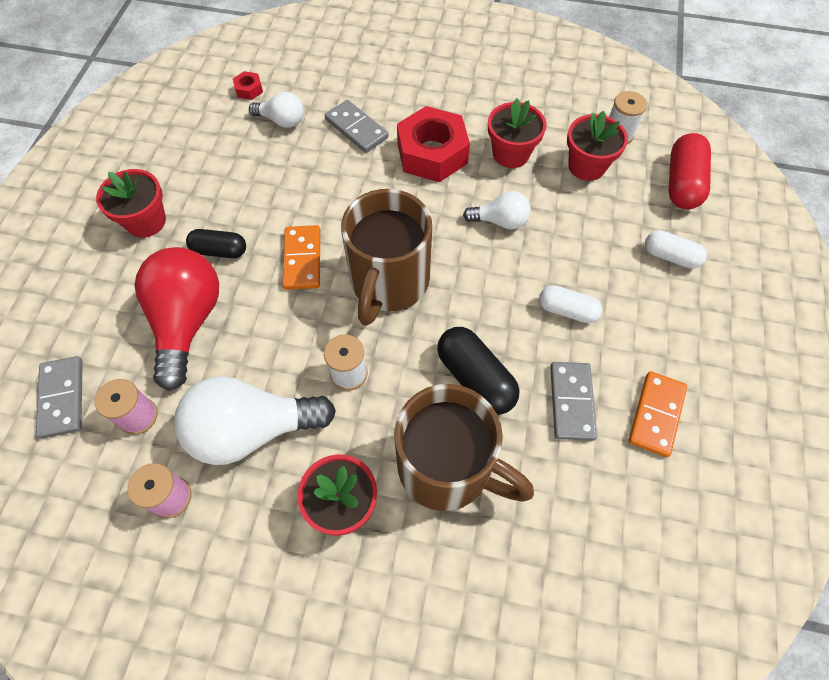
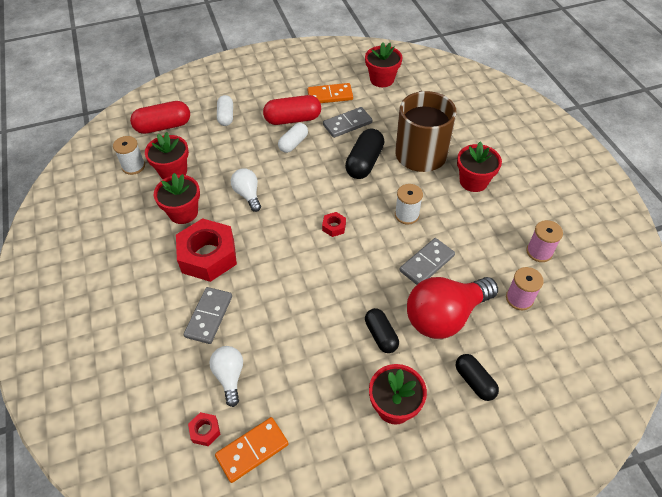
camera: 120 degrees left, 10 degrees down
(62, 398) = (549, 349): grey domino -> grey domino (427, 263)
(103, 300) = (474, 381): none -> black capsule
(252, 430) = (475, 239): white light bulb -> none
(302, 259) = (350, 281): orange domino -> orange domino (252, 450)
(388, 282) = (334, 227): brown mug -> red nut
(567, 310) = (293, 143): white capsule -> white capsule turned 45 degrees clockwise
(621, 334) = (293, 119): none -> red capsule
(664, 526) = (382, 79): none -> red flower pot

